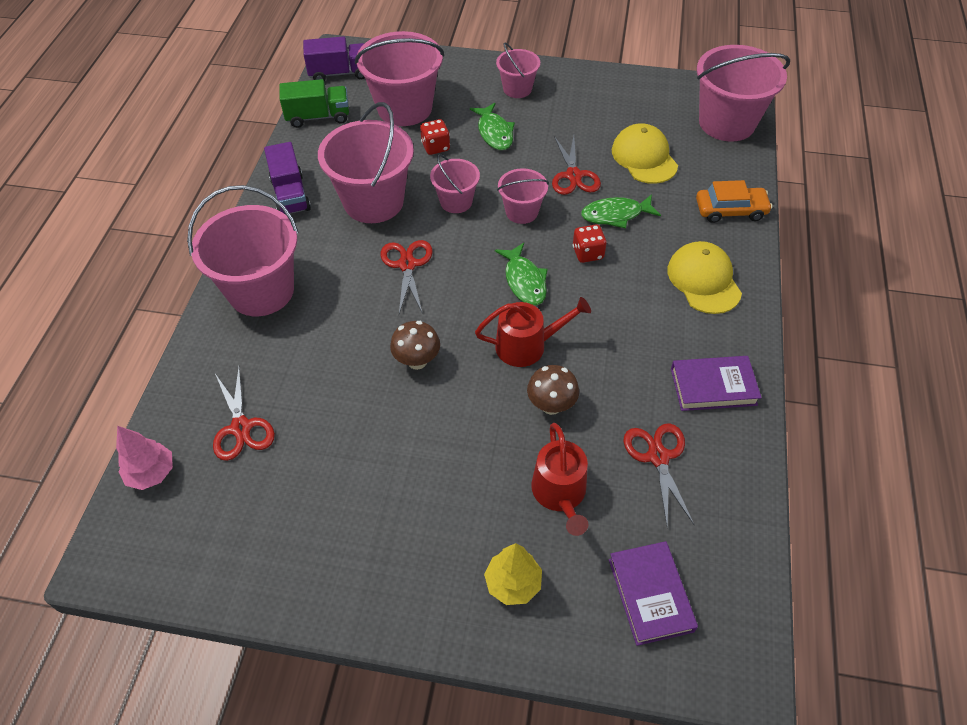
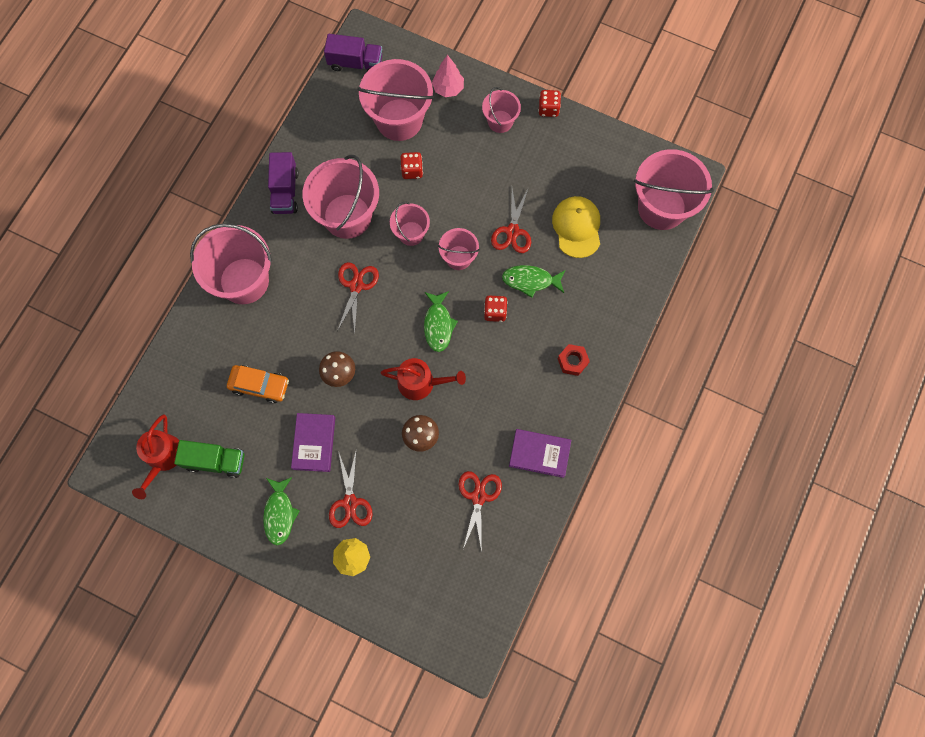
camera: 15 degrees right, 20 degrees up
(152, 473) = (144, 414): pink tree -> pink tree (448, 89)
(241, 427) = (207, 395): red scissors -> red scissors (350, 502)
(318, 117) = (326, 111): green truck -> green truck (215, 461)
(494, 133) = (464, 167): green fish -> green fish (280, 514)
(560, 493) = (403, 505): red watering can -> red watering can (163, 458)
(564, 70) = (548, 109): none -> red dice
(650, 595) = (435, 590): purple book -> purple book (314, 443)
(703, 280) = (572, 361): yellow cap -> red nut
(730, 210) = (623, 300): orange car -> orange car (259, 385)

